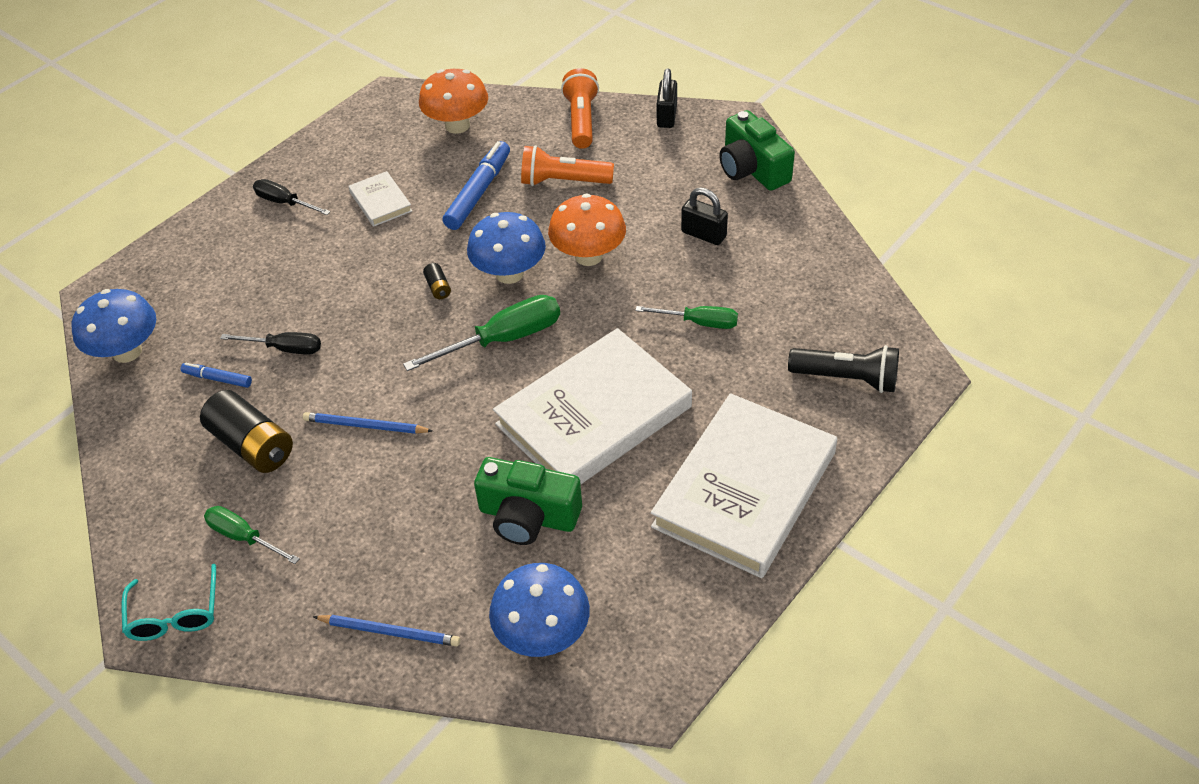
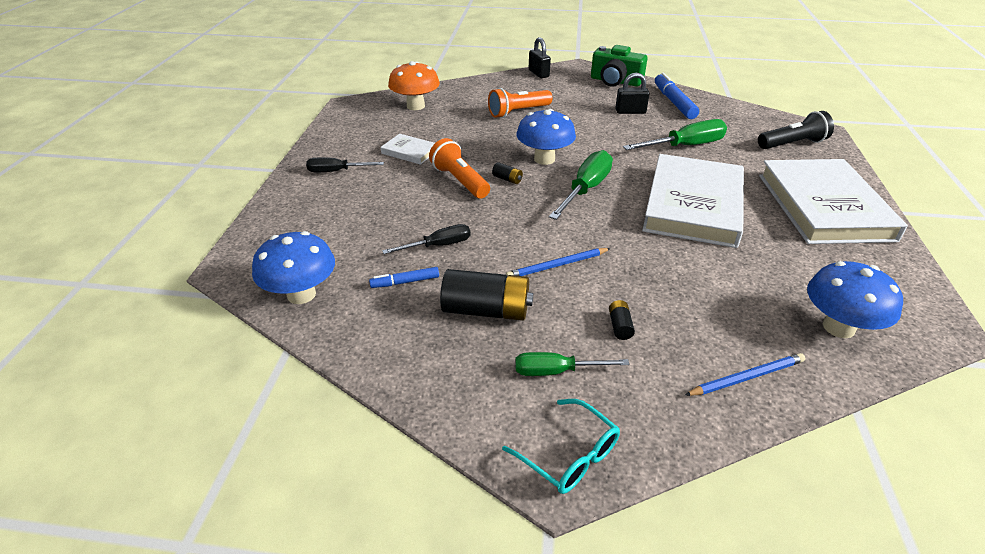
camera: 35 degrees left, 10 degrees down
(344, 522) = (620, 326): none -> black battery
(478, 192) = (471, 130): blue marker -> blue marker (674, 102)
(528, 516) = (733, 269): green camera -> none
(581, 120) = (492, 86): orange flashlight -> orange flashlight (460, 181)
(588, 256) = (580, 138): orange mushroom -> none
(699, 322) = (685, 146): green screwdriver -> green screwdriver, size x1.61

